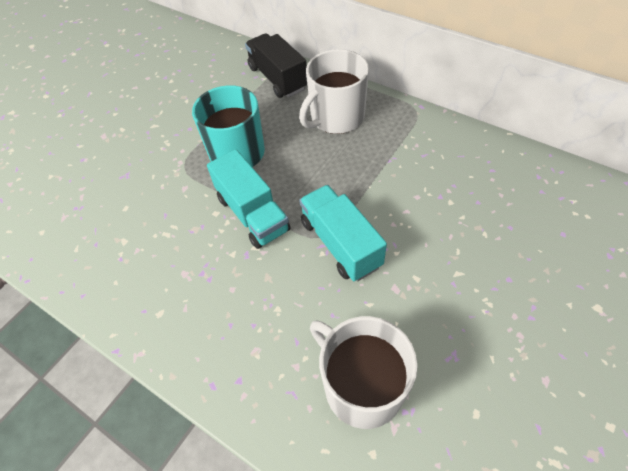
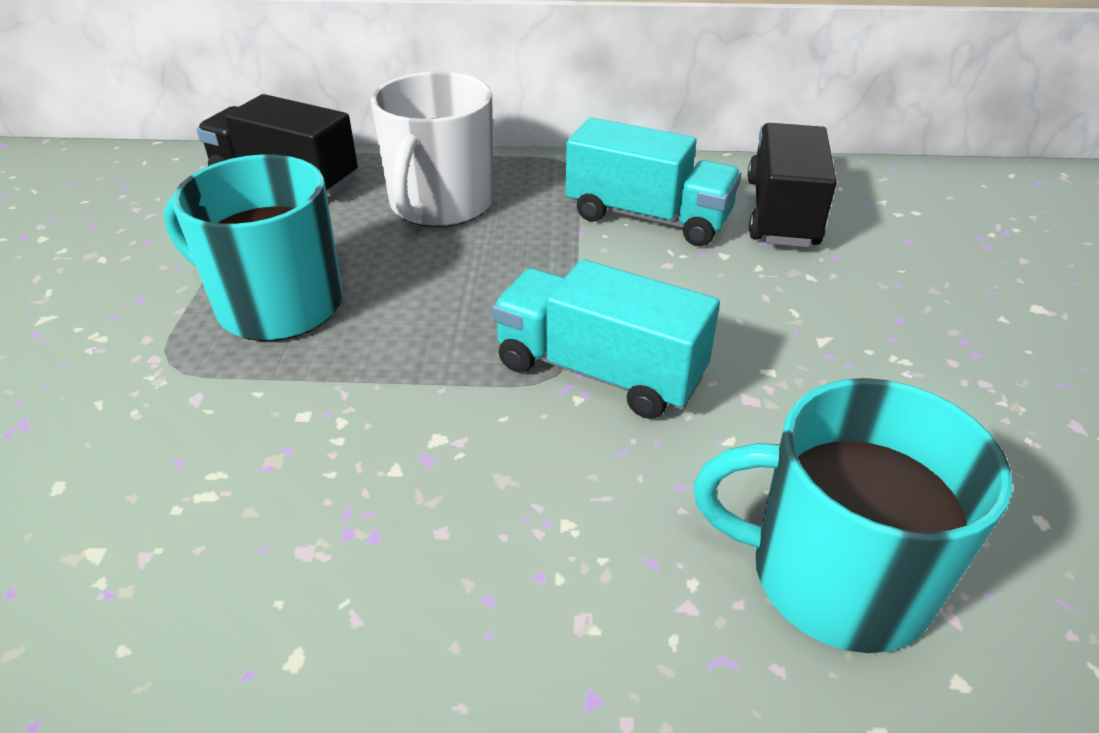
camera: 35 degrees left, 15 degrees down
(252, 214) = (388, 388): turquoise truck -> turquoise truck (648, 217)
(362, 386) = (835, 576): white mug -> turquoise mug
(505, 186) = (781, 212): none -> black truck

